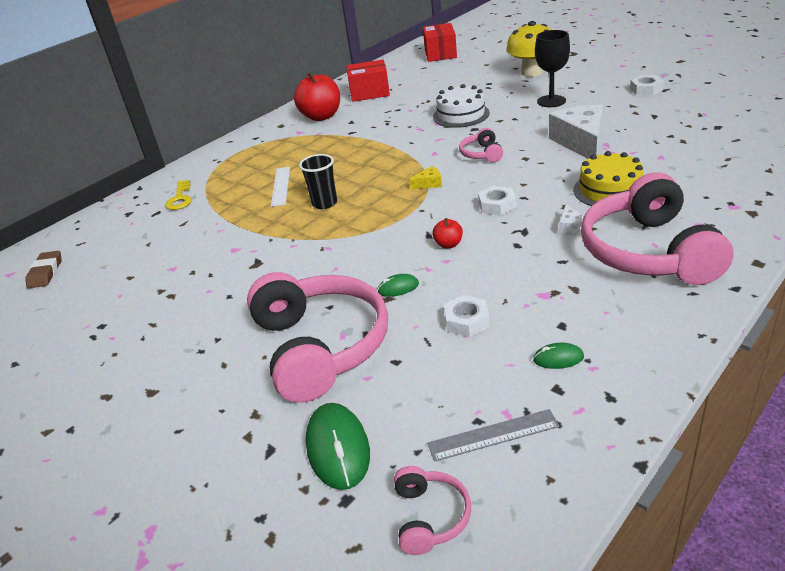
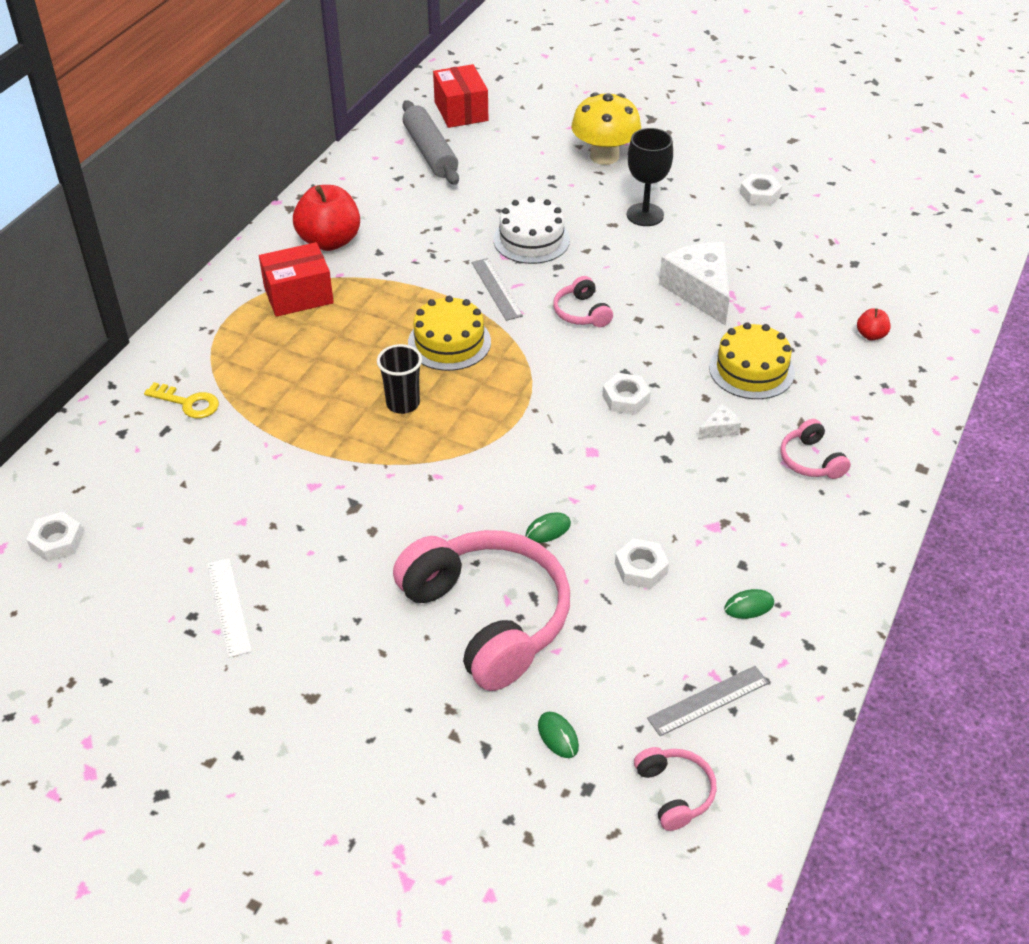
camera: 20 degrees left, 10 degrees up
(46, 273) = (57, 541): brown eraser -> white nut
(180, 198) = (188, 403): yellow key -> yellow key turned 45 degrees counterclockwise
(280, 186) = (327, 375): white ruler -> white ruler (228, 607)
(338, 449) = (558, 736): green mouse -> green mouse, size x0.51
(369, 93) = (383, 193): red box -> red box (298, 295)
(375, 169) = (449, 342): none -> yellow cake
(410, 73) = (430, 152): none -> grey rolling pin
(424, 141) = (496, 289): none -> grey ruler
(429, 184) = (530, 366): yellow cheese -> none
(448, 244) = (586, 462): red apple -> red apple (871, 335)
(570, 227) = (719, 429): white cheese -> white cheese turned 105 degrees counterclockwise
(648, 252) = (810, 460): pink headphones -> pink headphones, size x0.44

